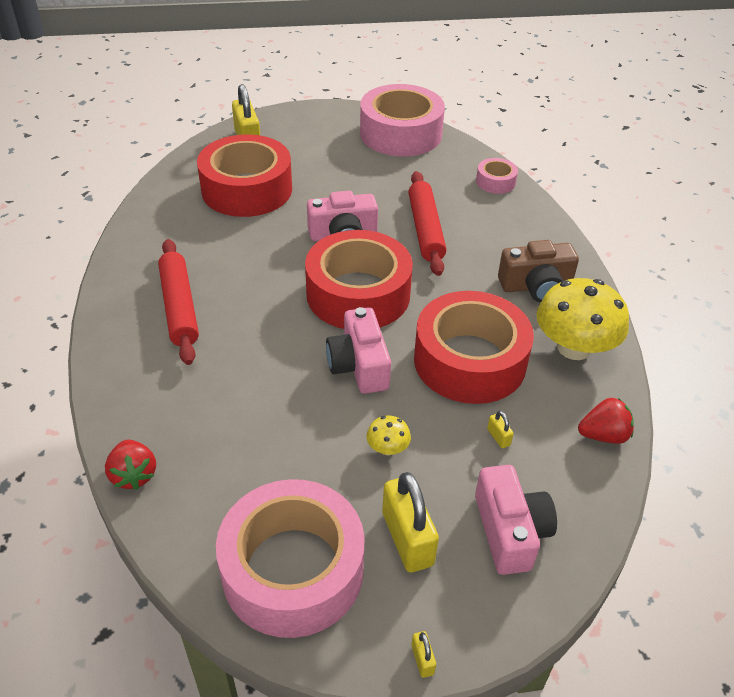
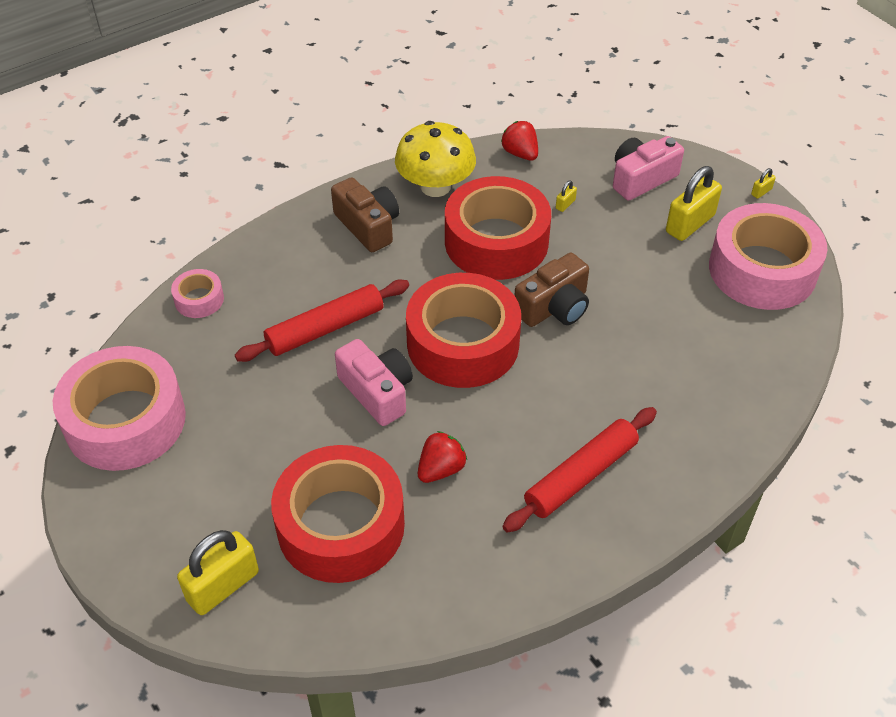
camera: 115 degrees left, 5 degrees up
(134, 475) = (776, 397): red strawberry -> red strawberry (441, 469)
(359, 365) = (554, 307): pink camera -> brown camera
(387, 448) = (625, 259): yellow mushroom -> none

